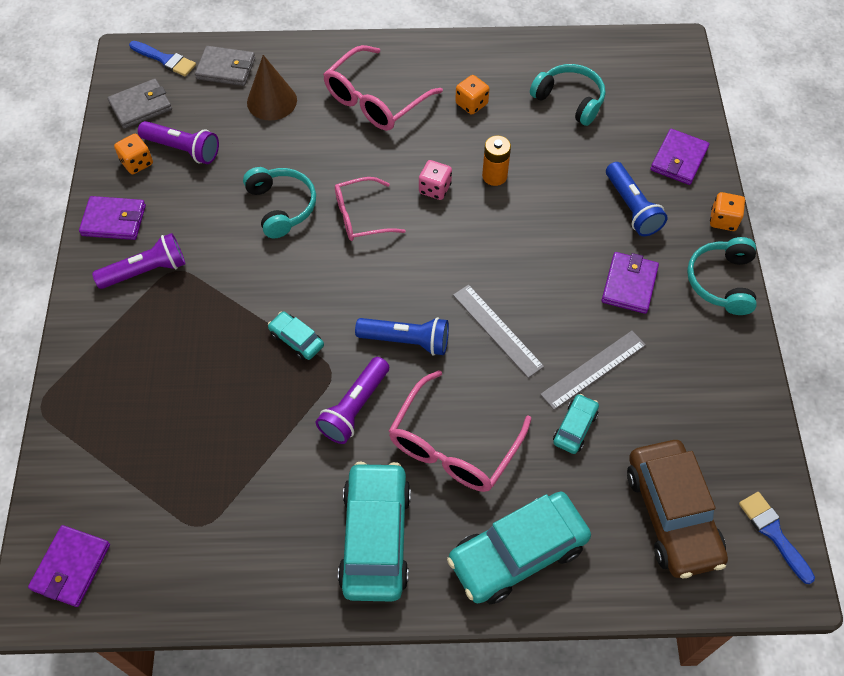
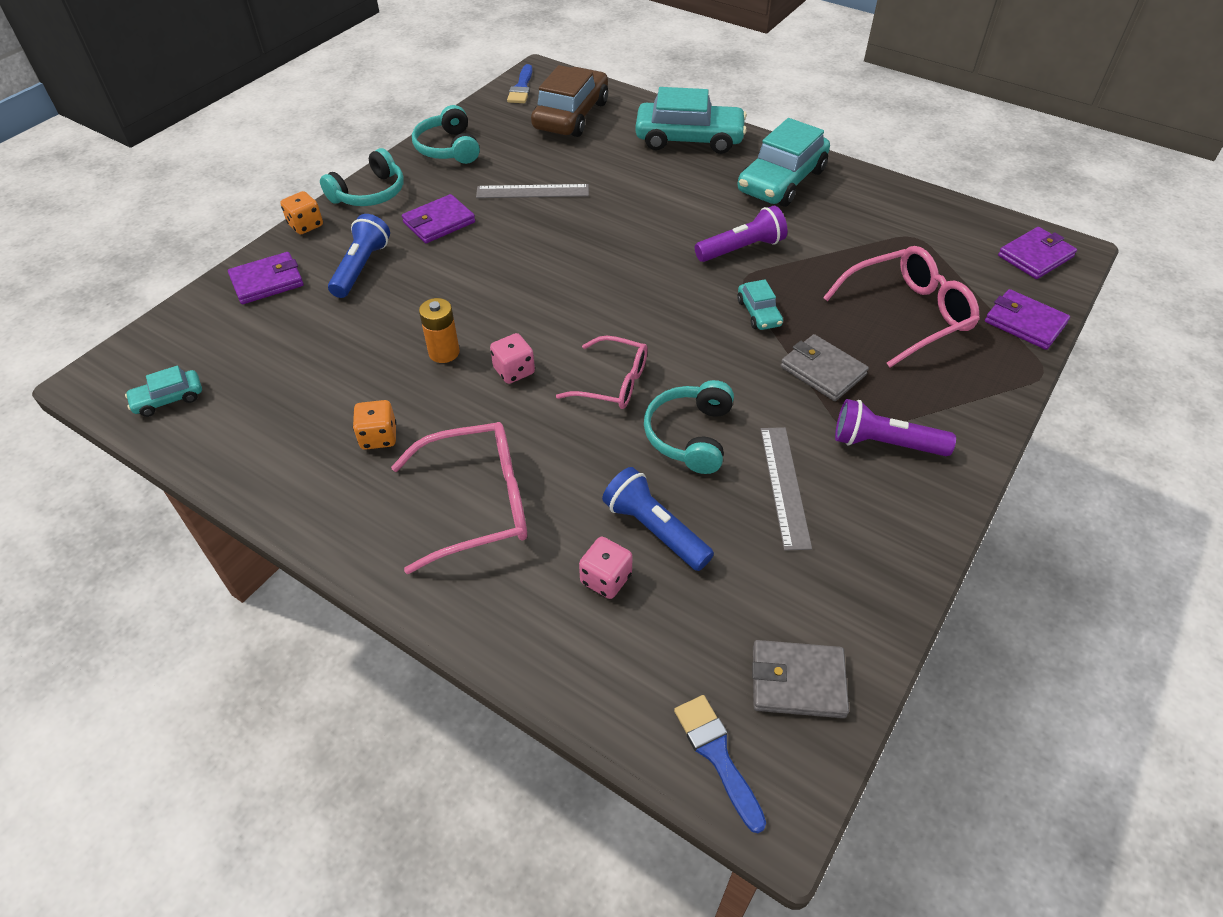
camera: 145 degrees left, 10 degrees down
(114, 220) = (903, 522): purple wallet -> purple wallet (1025, 323)
(137, 163) = (842, 587): orange dice -> none
(183, 149) = (769, 573): purple flashlight -> none
(226, 68) = (633, 675): grey wallet -> grey wallet (822, 371)
(272, 101) = (606, 579): brown cone -> pink dice
(406, 341) = (660, 269): blue flashlight -> blue flashlight (655, 530)
(454, 445) = (681, 199): pink glasses -> pink glasses (907, 315)
(497, 330) = (577, 243): grey ruler -> grey ruler (784, 486)
(569, 100) = (279, 384): turquoise headphones -> turquoise headphones (448, 148)
(574, 427) = (584, 171): turquoise car -> turquoise car (168, 399)

